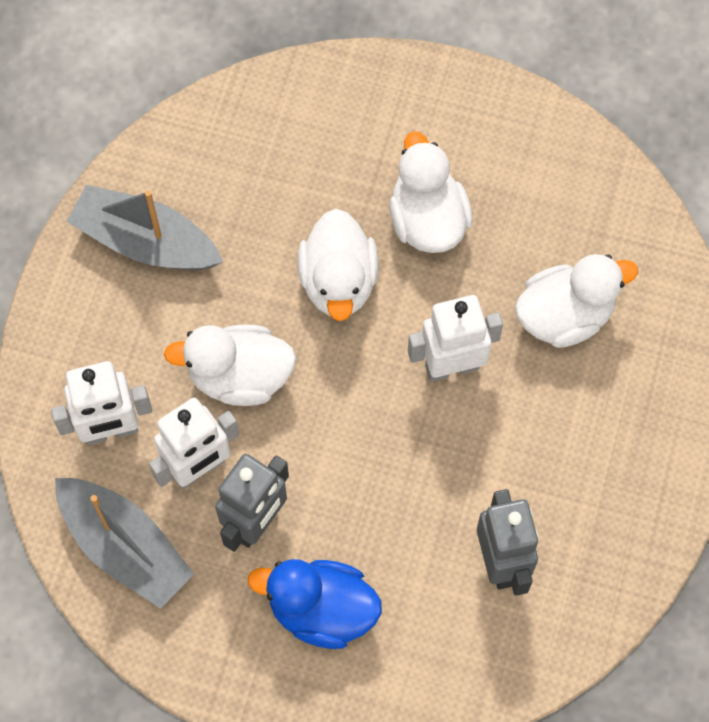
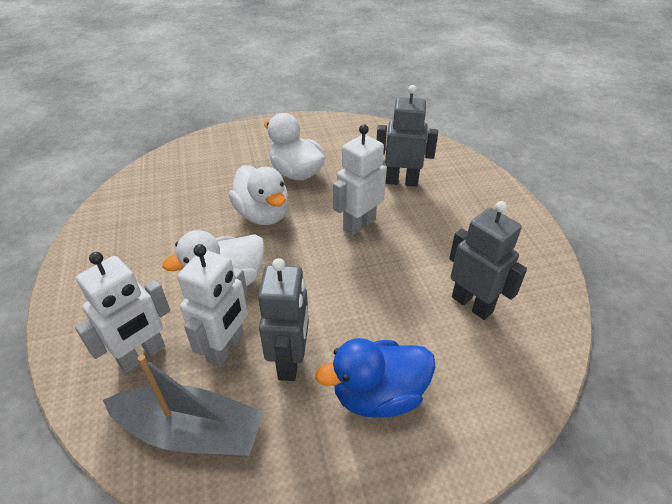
camera: 30 degrees left, 25 degrees down
(145, 241) = (122, 242): grey boat -> none
(565, 315) = (401, 181): white duck -> grey robot

